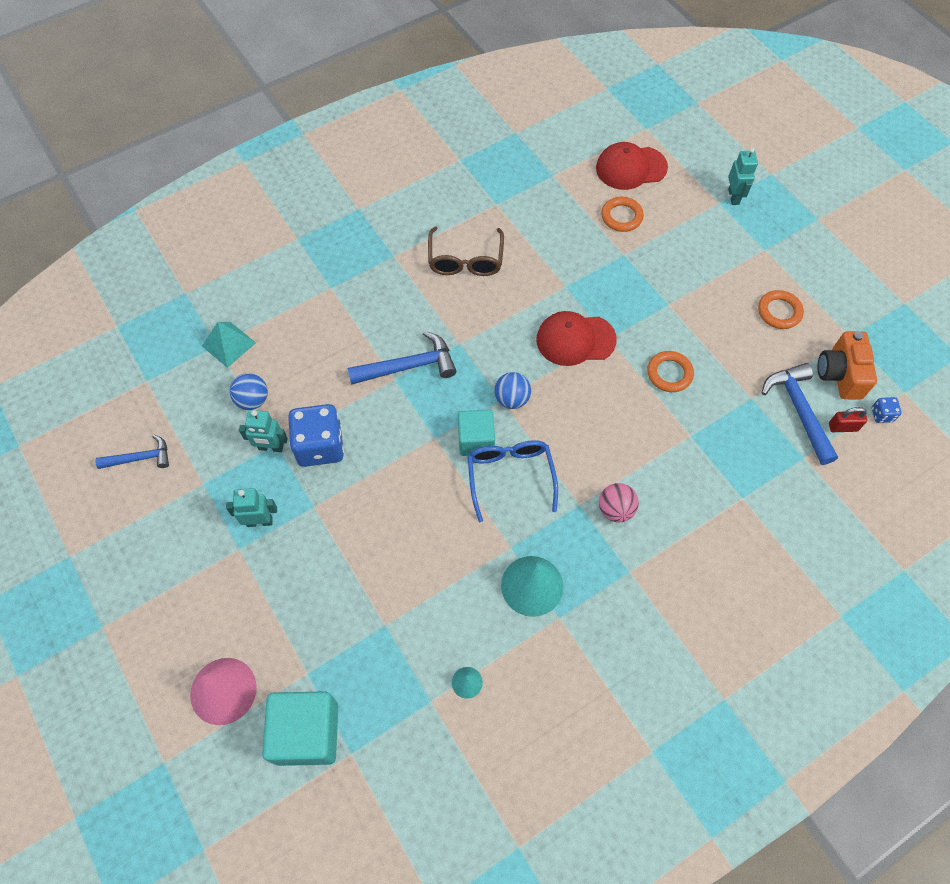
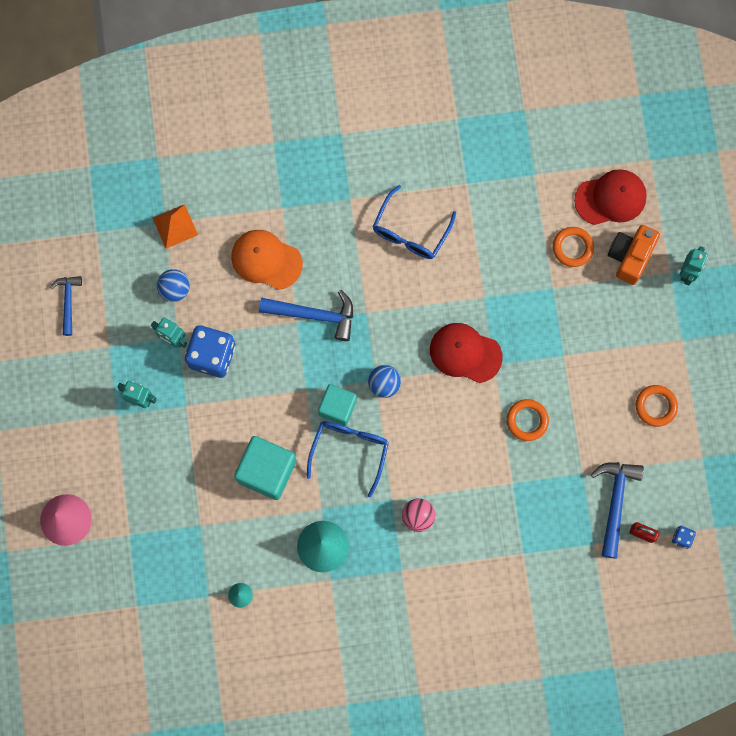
camera: 25 degrees right, 15 degrees up
(140, 458) = (68, 302): blue hammer -> blue hammer turned 105 degrees counterclockwise
(228, 344) = (175, 226): turquoise pyramid -> orange pyramid
(307, 733) = (112, 577): turquoise cube -> turquoise cube (267, 471)
(336, 337) = (266, 260): none -> orange cap
(465, 260) = (410, 232): brown glasses -> blue glasses
(631, 168) = (610, 198): red cap -> red cap turned 150 degrees clockwise
(840, 374) = (670, 487): orange camera -> orange camera (630, 256)

